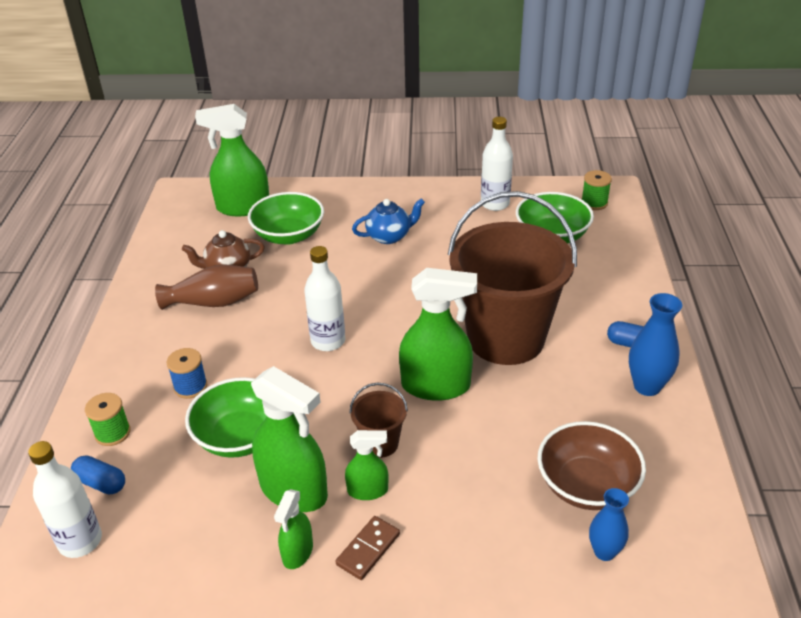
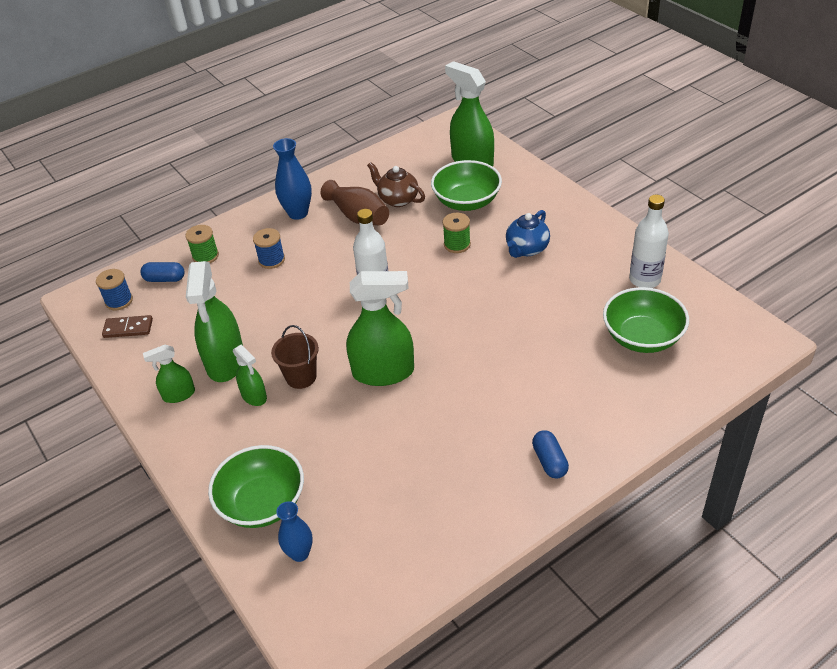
camera: 55 degrees right, 5 degrees up
(80, 541) = (119, 301): white bottle -> blue spool
(101, 483) = (165, 279): blue capsule -> blue capsule turned 75 degrees counterclockwise
(240, 437) = (249, 309): green bowl -> green bowl (262, 503)
(368, 549) = (205, 426): brown domino -> brown domino (128, 328)
(389, 236) = (526, 249): blue teapot -> blue teapot turned 90 degrees clockwise
(436, 386) = (383, 372): green spray bottle -> green spray bottle turned 60 degrees counterclockwise
(506, 338) = (475, 380): brown bucket -> none
(587, 485) = (357, 511): brown bowl -> none
(594, 203) = (728, 338): green spool -> green spool (457, 245)
(647, 386) = (505, 496): blue vase -> blue vase (298, 213)

